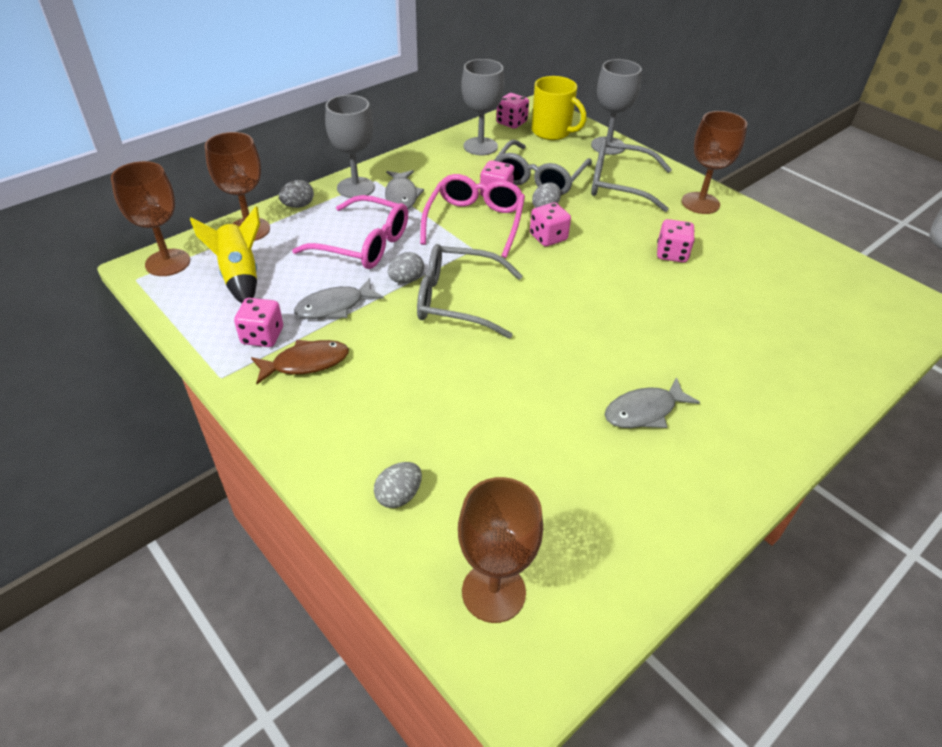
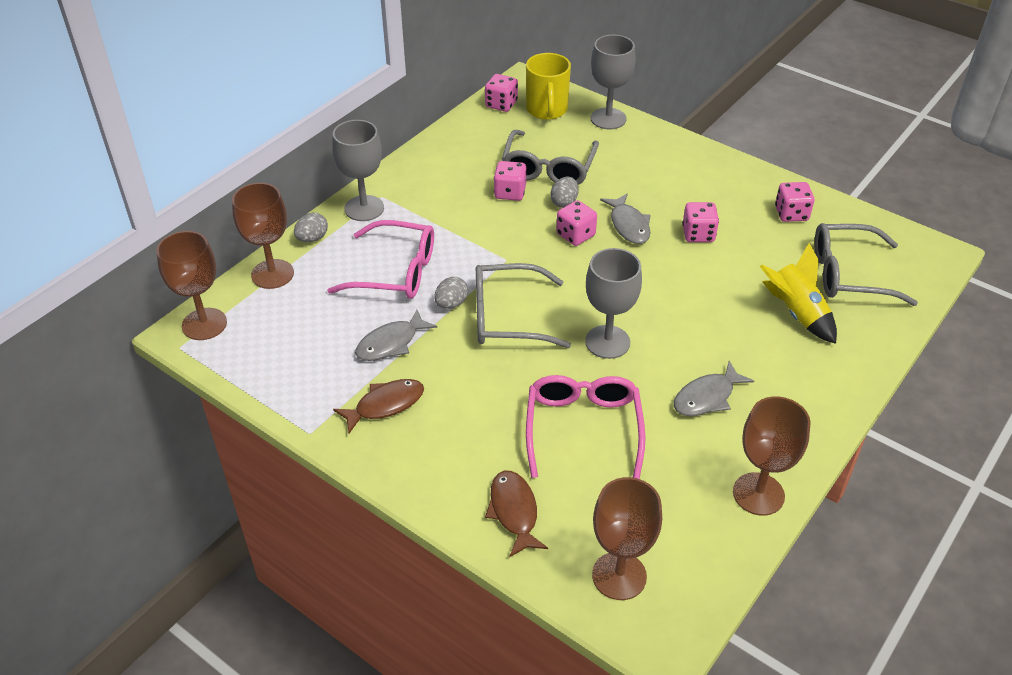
camera: 10 degrees left, 0 degrees up
(240, 276) = (285, 327): yellow rocket -> yellow rocket (796, 313)
(262, 336) = (333, 385): pink dice -> pink dice (791, 214)
(399, 496) = (514, 512): grey egg -> brown fish
(401, 196) = (415, 210): grey fish -> grey fish (628, 225)
(475, 222) = (498, 229): pink glasses -> pink glasses (583, 429)
(480, 146) = (477, 139): grey goblet -> grey goblet (607, 342)
(552, 132) = (547, 110): yellow mug -> yellow mug turned 60 degrees clockwise
(619, 184) = (630, 163): grey glasses -> grey glasses (849, 274)
(700, 203) = (714, 173): brown goblet -> brown goblet (758, 494)

